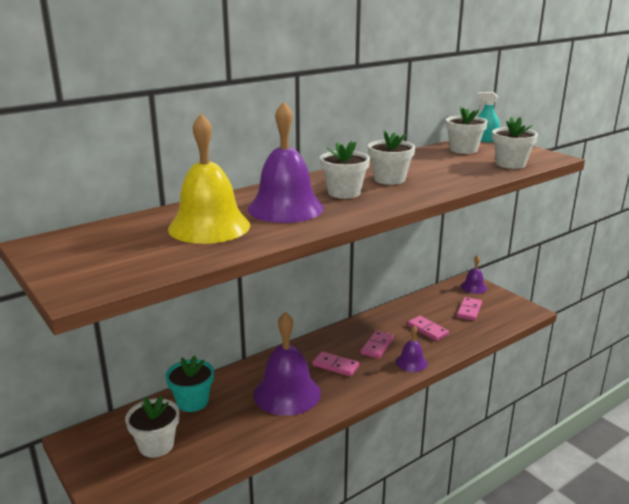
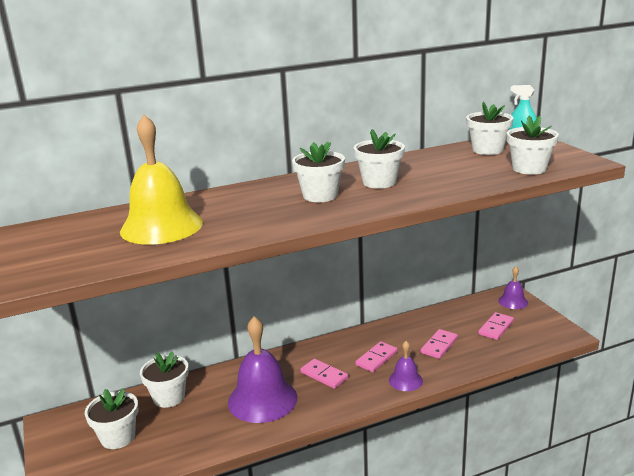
camera: 15 degrees right, 0 degrees up
(192, 402) = (169, 397): turquoise flower pot -> white flower pot
(285, 208) = (249, 210): purple bell -> none
(427, 330) = (439, 345): pink domino -> pink domino turned 60 degrees clockwise

